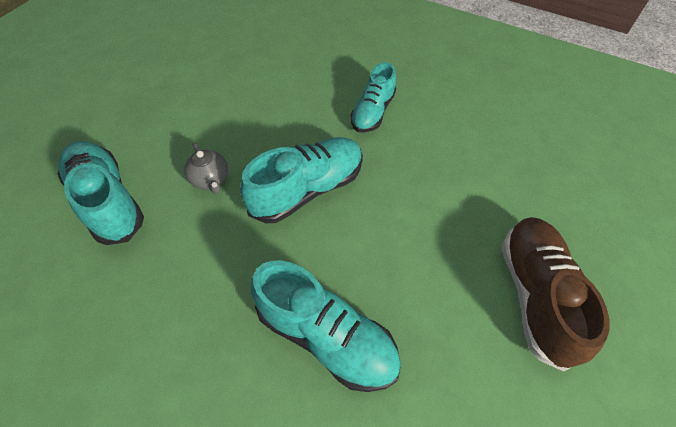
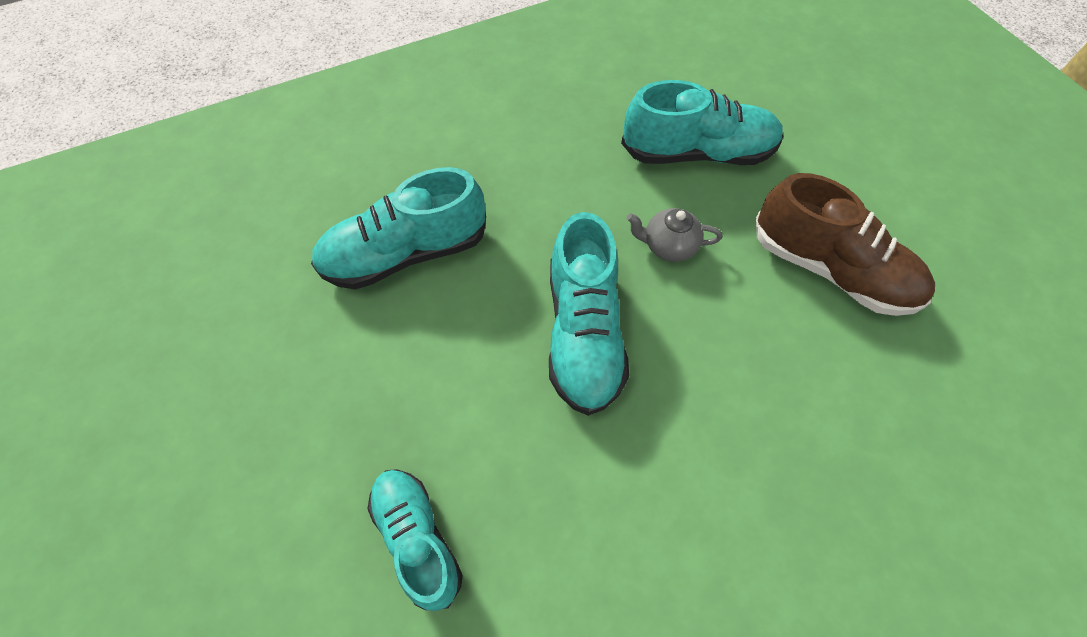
camera: 125 degrees right, 5 degrees up
(372, 112) = (669, 509): turquoise shoe -> turquoise shoe (417, 538)
(535, 295) = (259, 477): brown shoe -> brown shoe (830, 269)

